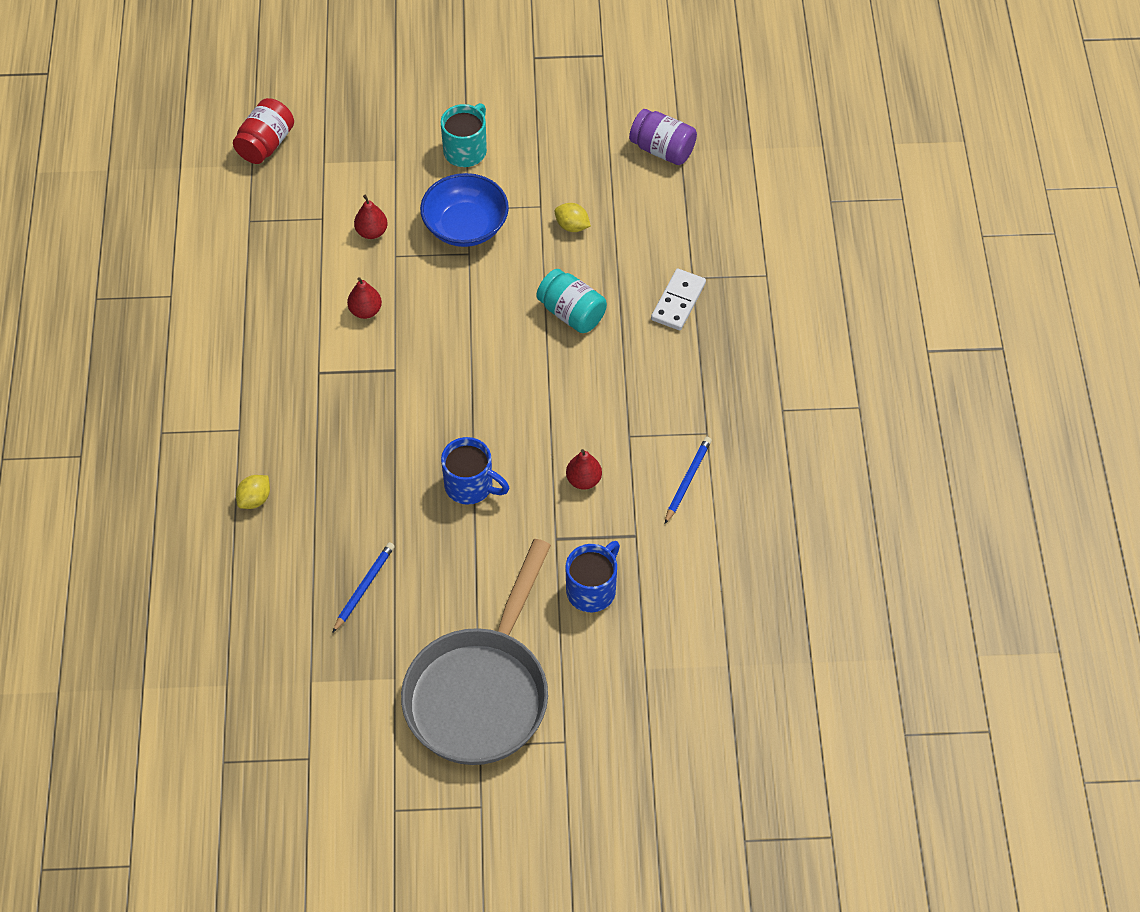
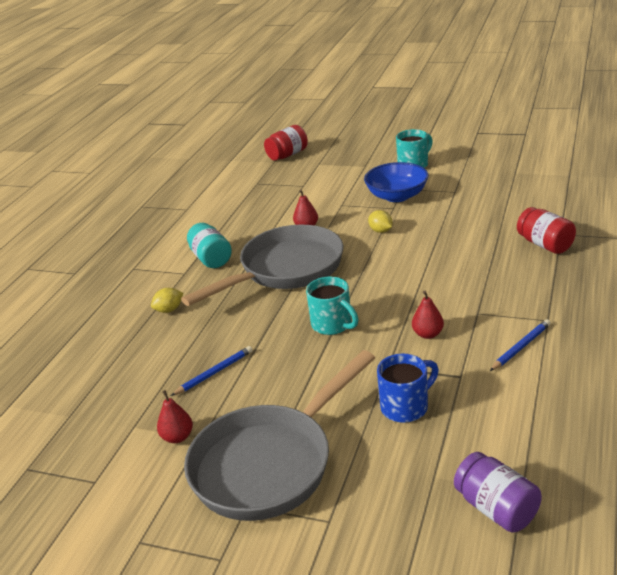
camera: 25 degrees right, 25 degrees down
(372, 232) = (332, 193): red pear -> red pear (177, 437)
(373, 401) = (285, 270): none -> grey pan
(471, 486) = (333, 325): blue mug -> turquoise mug
(571, 313) = (456, 242): turquoise jar -> turquoise jar (211, 258)
(572, 226) = (474, 202): yellow lemon -> yellow lemon (381, 231)
(662, 149) = (555, 173): purple jar -> purple jar (496, 508)
(678, 301) = (545, 244): white domino -> red jar

